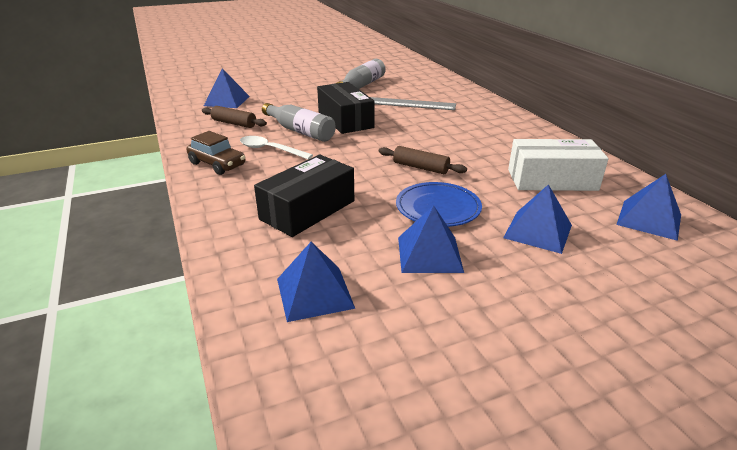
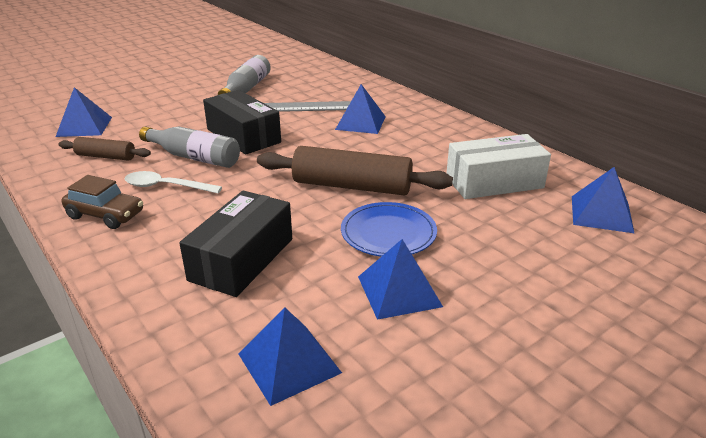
camera: 15 degrees left, 0 degrees up
(420, 167) = (352, 186): brown rolling pin -> brown rolling pin, size x1.83
(538, 231) = (501, 244): blue pyramid -> blue pyramid (360, 123)

